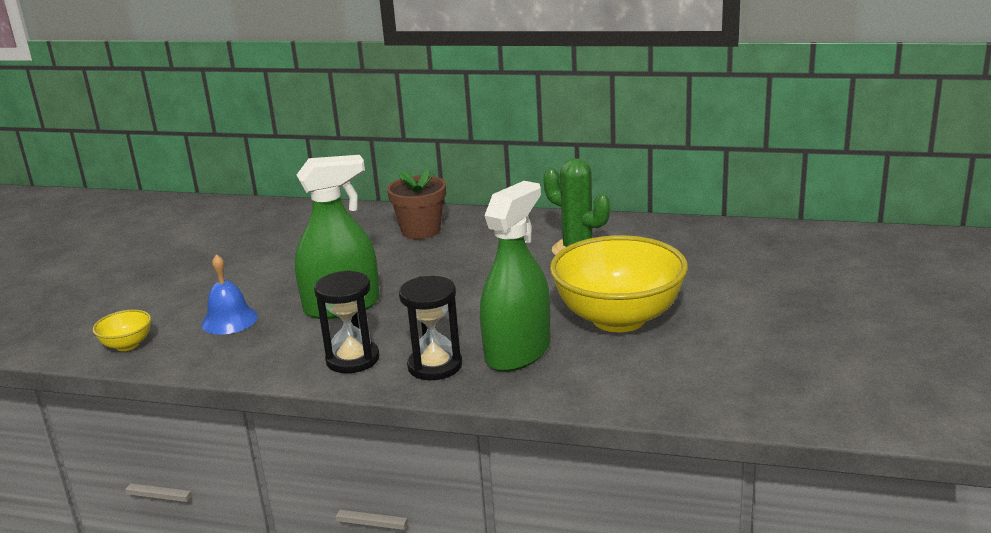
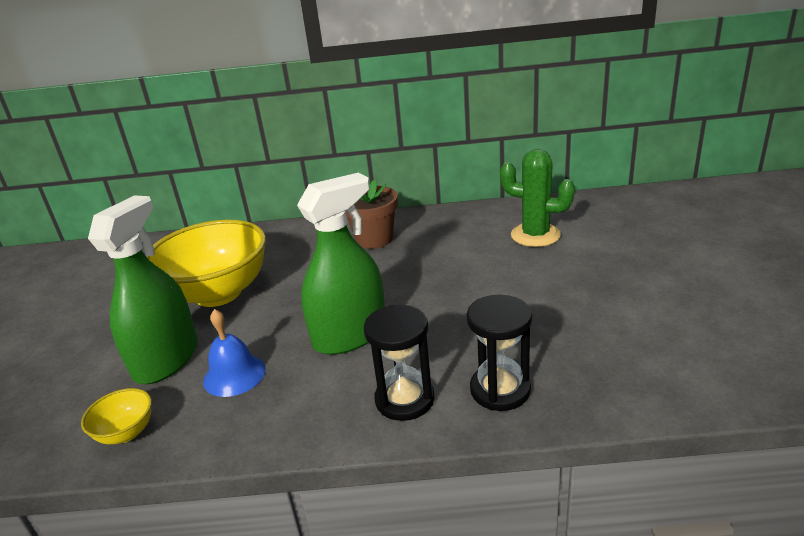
camera: 15 degrees left, 5 degrees up
(518, 352) = (572, 356): green spray bottle -> green spray bottle (166, 359)
(618, 319) = (635, 299): yellow bowl -> yellow bowl (218, 293)

